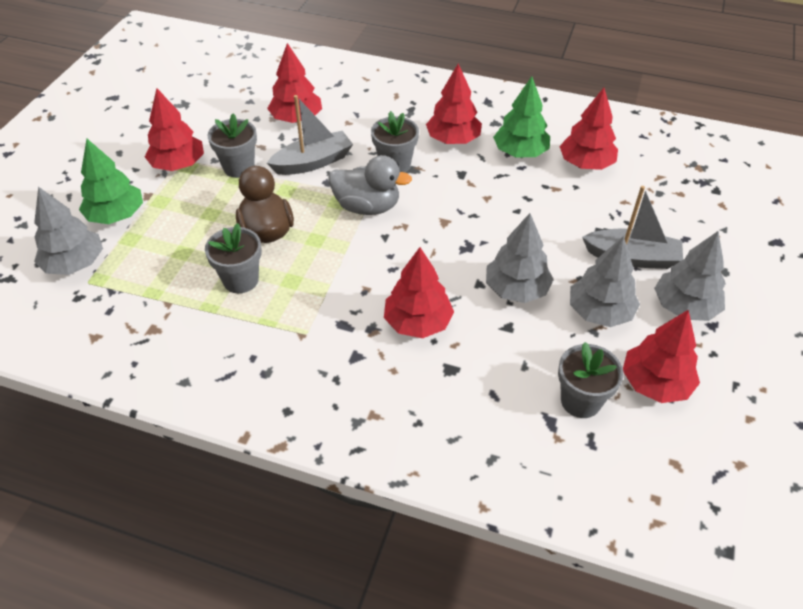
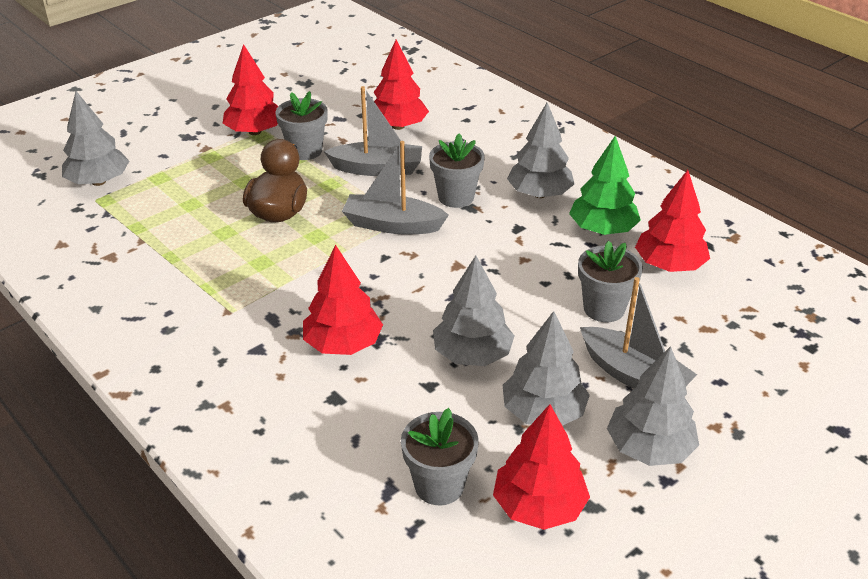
camera: 30 degrees right, 10 degrees down
(116, 215) = (165, 155): green tree -> none
(240, 280) = (218, 245): grey flower pot -> grey flower pot (604, 308)
(367, 207) = (392, 225): grey duck -> grey boat
(453, 139) = (539, 194): red tree -> grey tree

